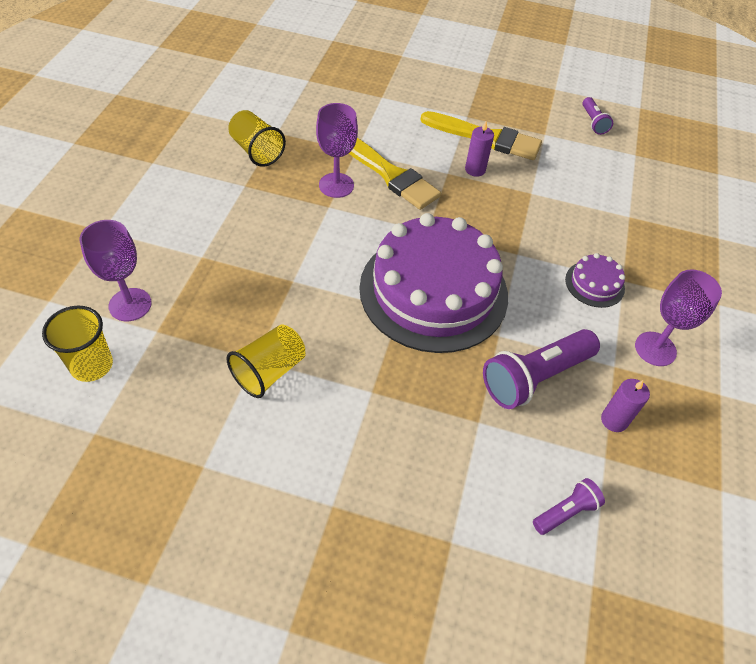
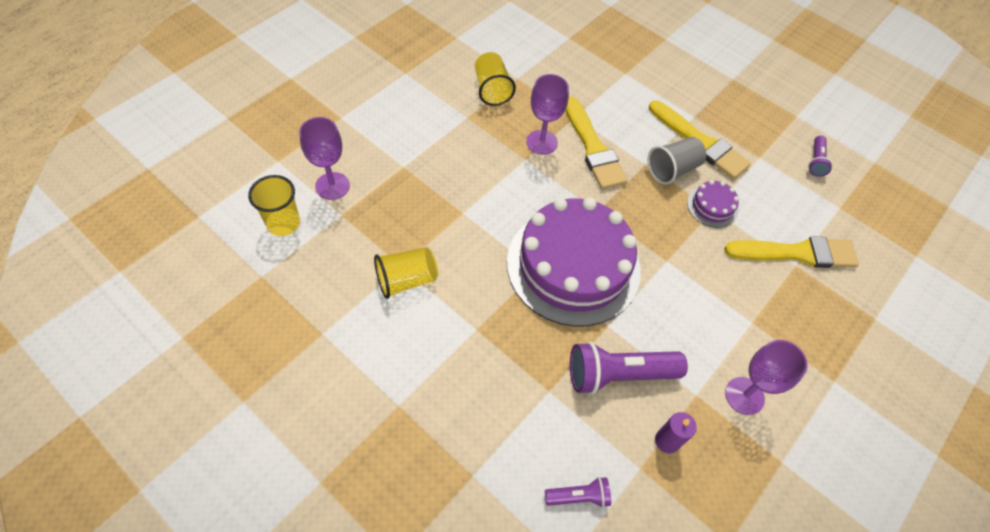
camera: 25 degrees right, 5 degrees up
(475, 169) = (672, 169): purple candle -> grey cup
(594, 284) = (722, 315): purple cake -> purple cake (712, 206)
(624, 206) = (797, 253): none -> yellow brush

